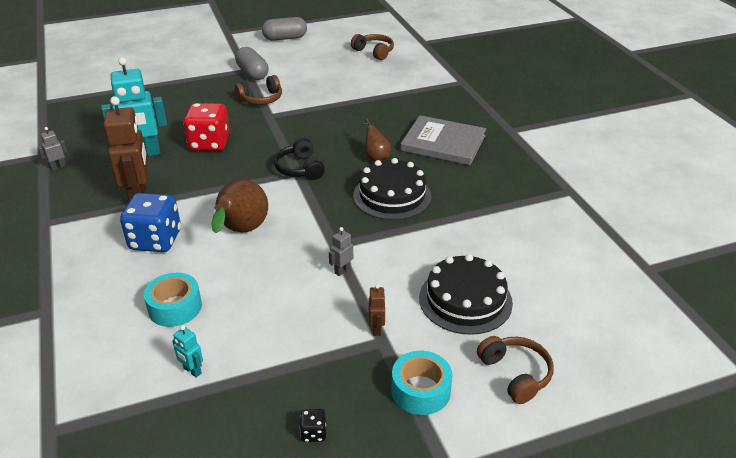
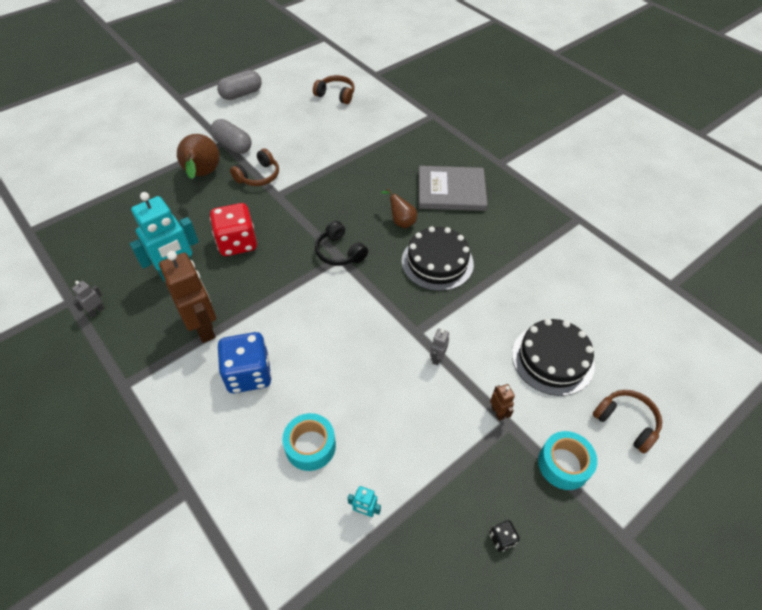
camera: 20 degrees left, 15 degrees up
(241, 231) = (324, 340): brown pear -> brown pear (202, 175)

